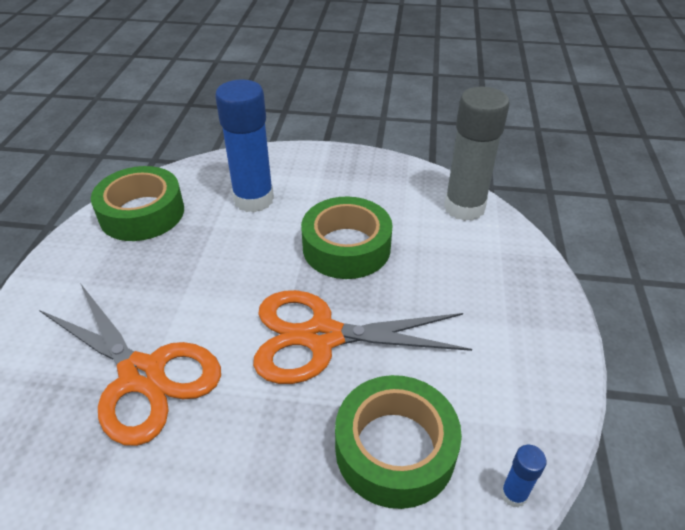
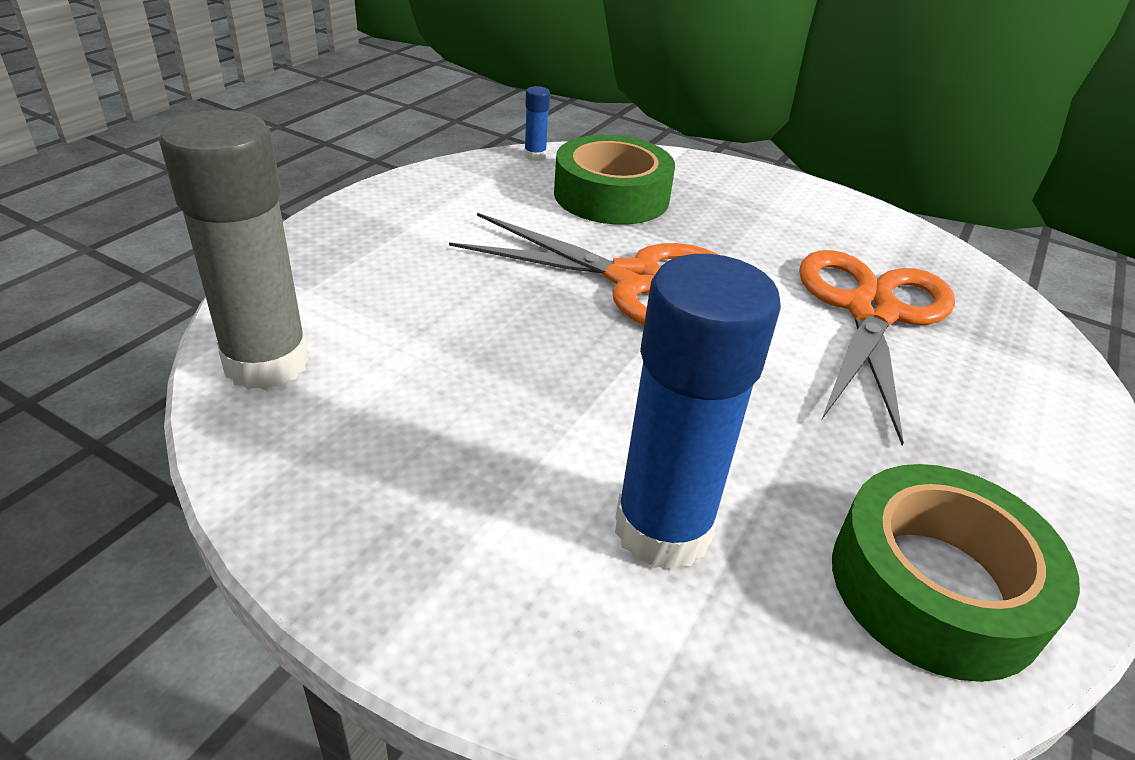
camera: 160 degrees left, 5 degrees down
(142, 375) = (871, 312): orange scissors -> orange scissors turned 45 degrees clockwise
(346, 247) = (531, 368): green tape -> none

